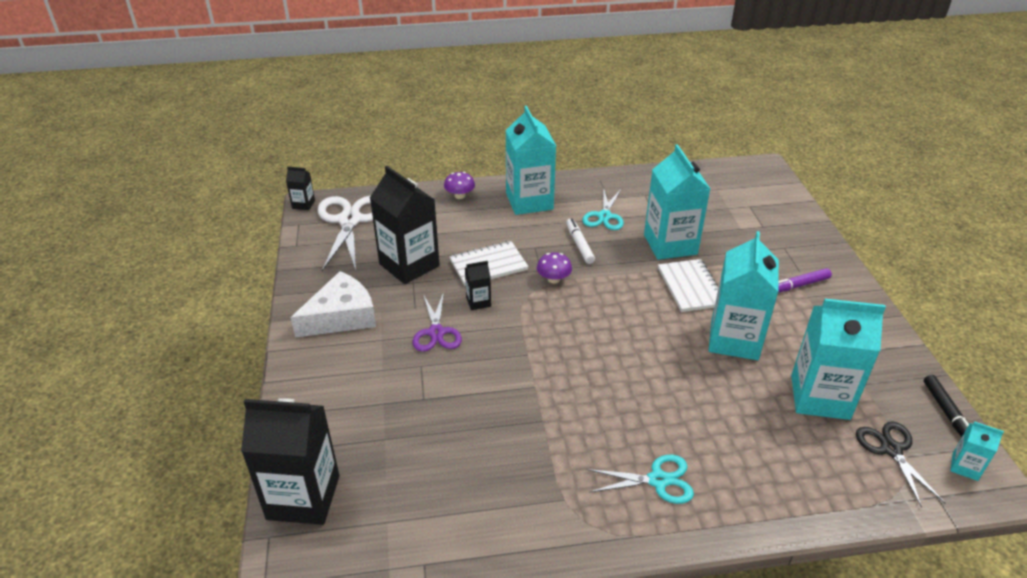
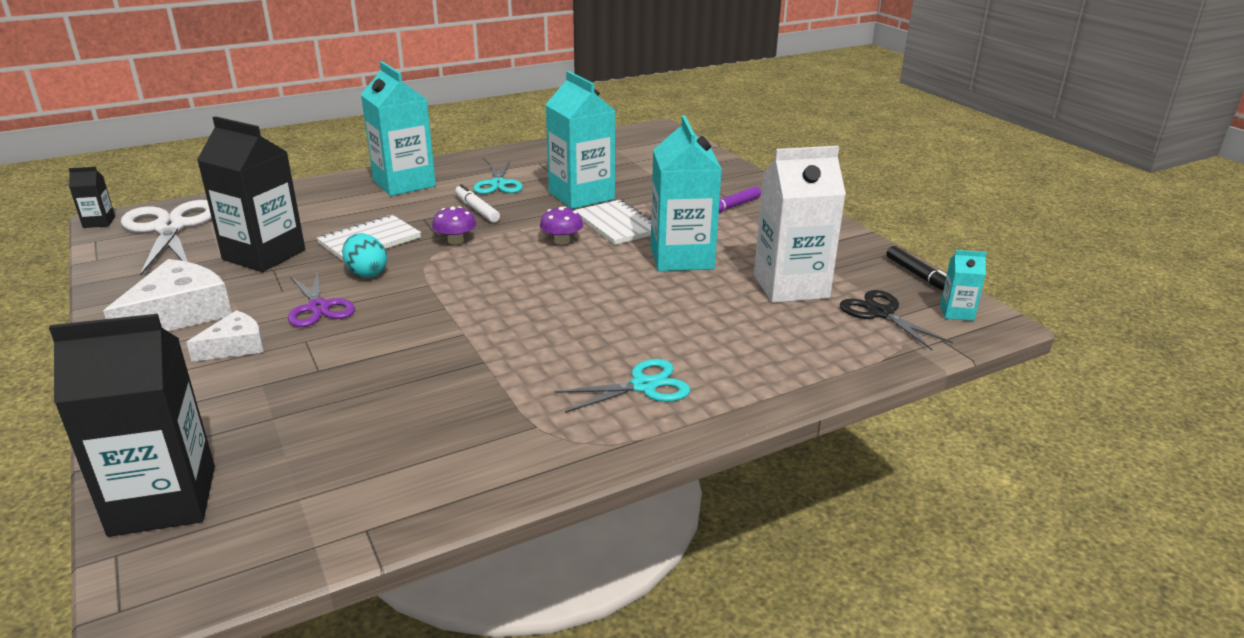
camera: 20 degrees left, 10 degrees down
(372, 359) = (235, 346): none -> white cheese
(460, 195) = (314, 189): purple mushroom -> purple mushroom (562, 241)
(478, 302) = (366, 273): black carton -> turquoise egg
(820, 397) = (791, 286): turquoise carton -> white carton

